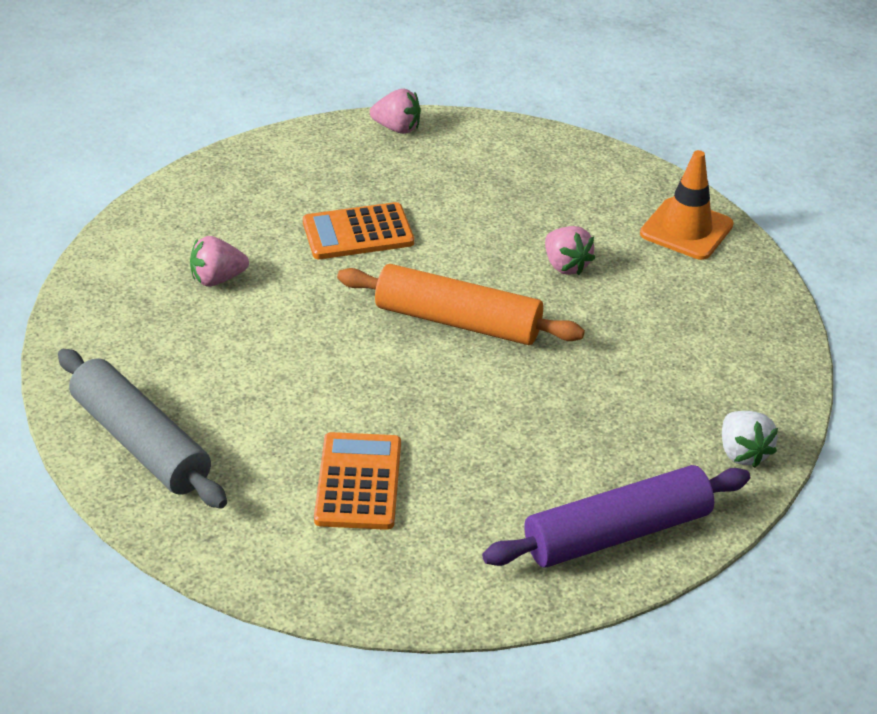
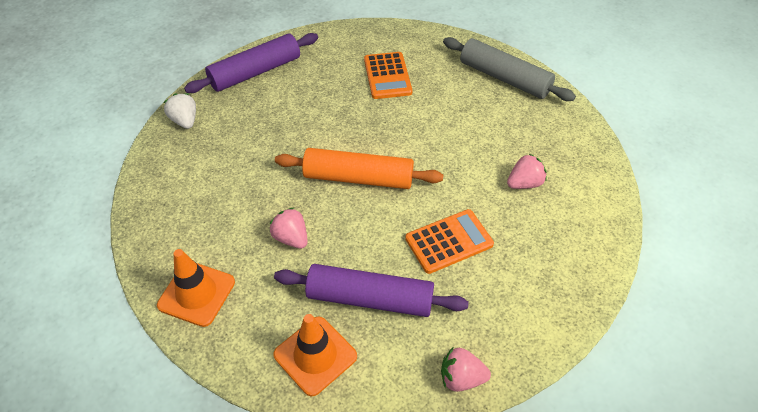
camera: 170 degrees right, 10 degrees up
(475, 196) = (370, 298): none -> purple rolling pin
(547, 163) = (315, 355): none -> orange traffic cone

